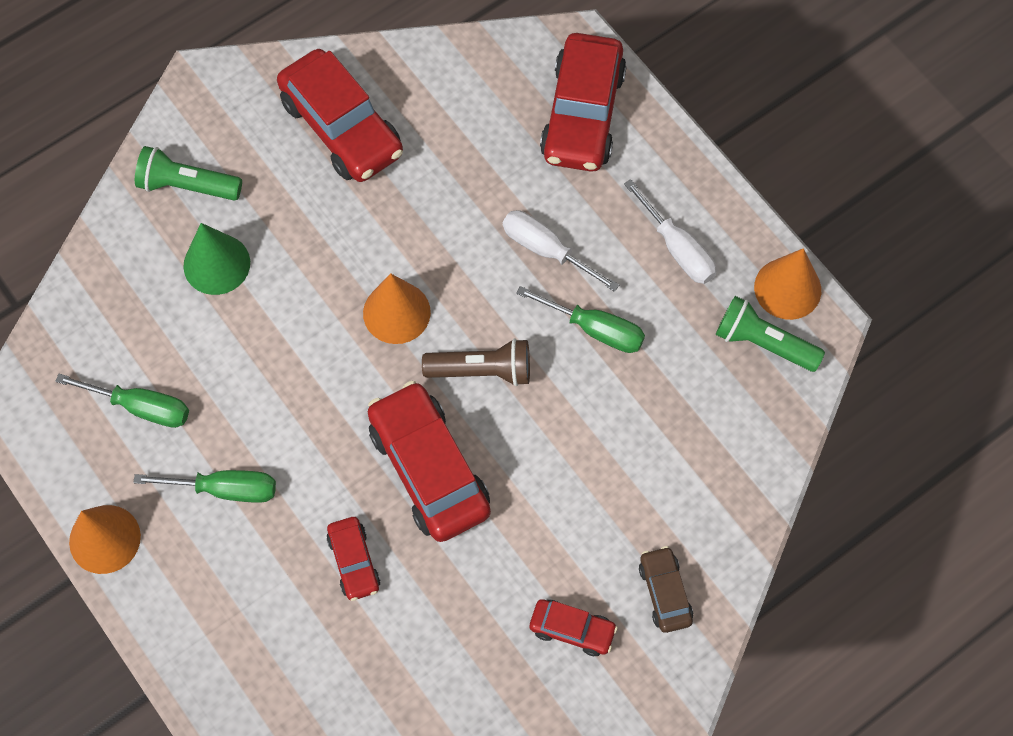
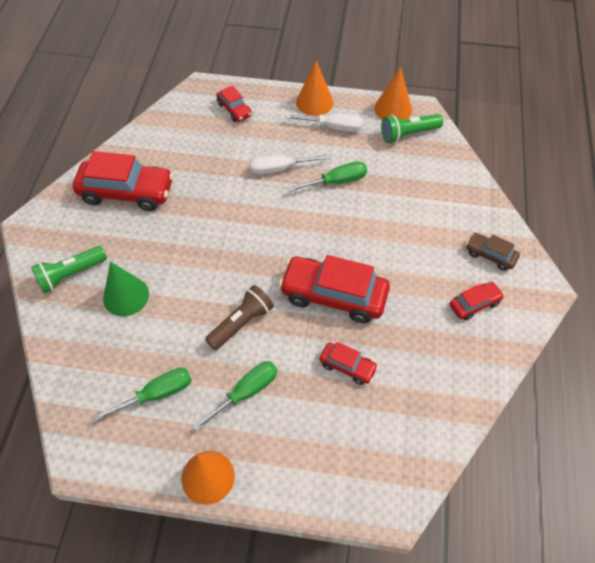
camera: 45 degrees left, 10 degrees down
(396, 312) = (241, 245): orange cone -> orange cone (314, 102)
(482, 370) = (308, 236): brown flashlight -> brown flashlight (241, 323)
(582, 114) = (234, 109): red car -> red car, size x0.51

